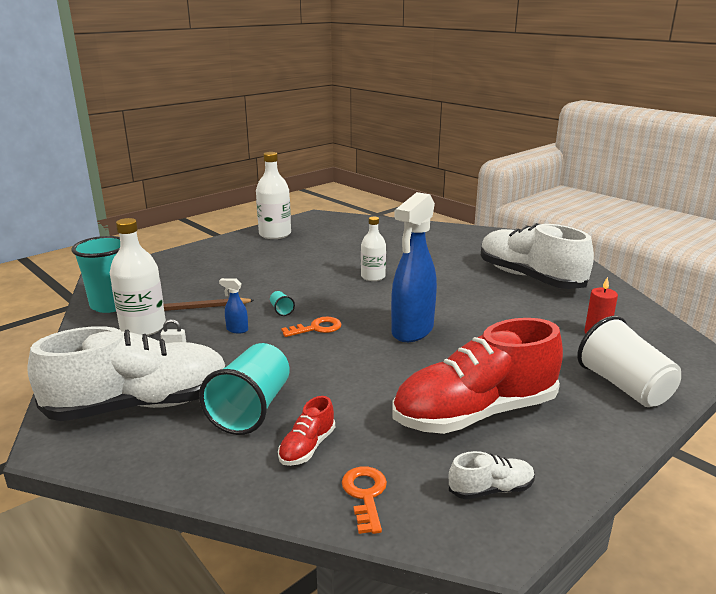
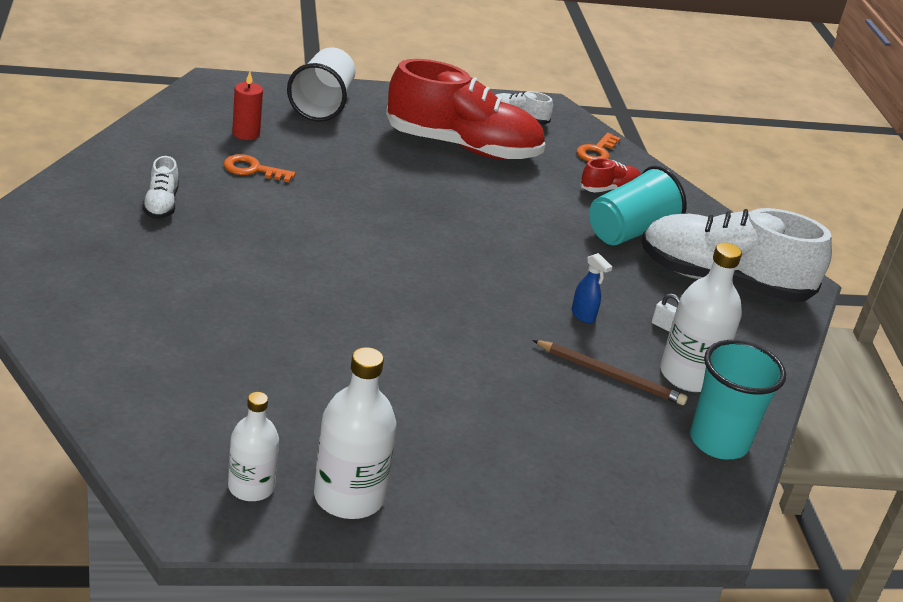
camera: 150 degrees left, 10 degrees up
(281, 310) = (510, 316): turquoise cup -> none
(316, 328) = (496, 273): orange key -> orange key (253, 169)
(373, 277) = (335, 307): white bottle -> white bottle (251, 487)
(412, 331) = (406, 220): blue spray bottle -> none
(529, 278) = (161, 204): white shoe -> white shoe, size x0.42

